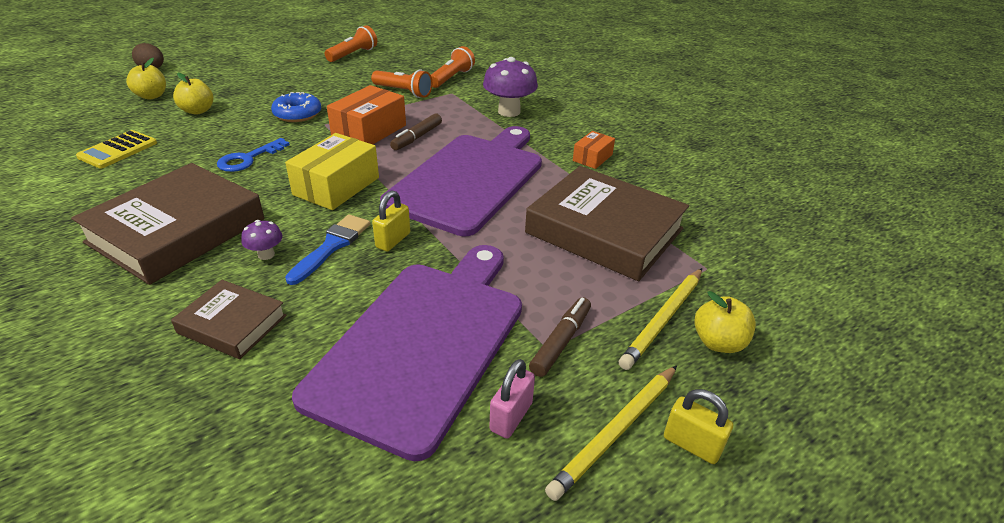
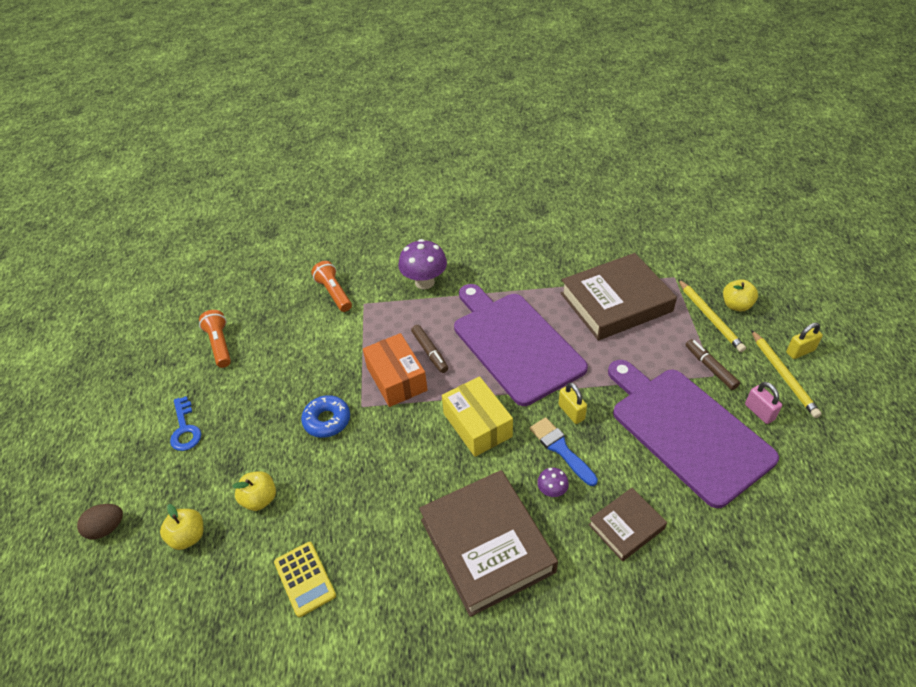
camera: 55 degrees left, 10 degrees up
(248, 159) = (392, 475): blue key -> blue key (185, 429)
(403, 92) = (337, 334): orange flashlight -> none
(592, 158) = (525, 267): orange box -> none

